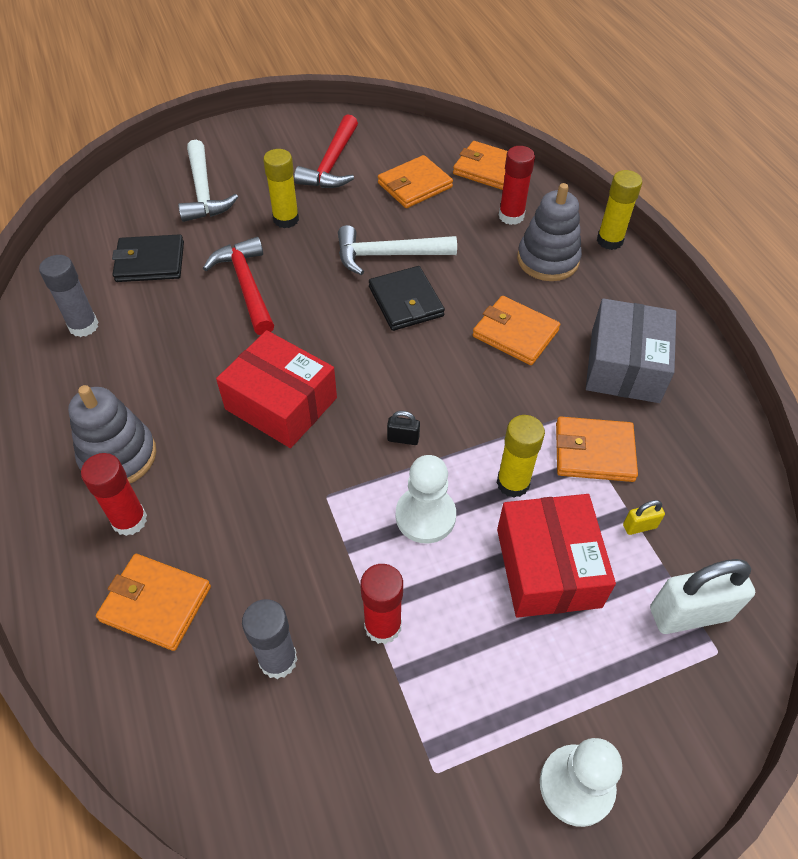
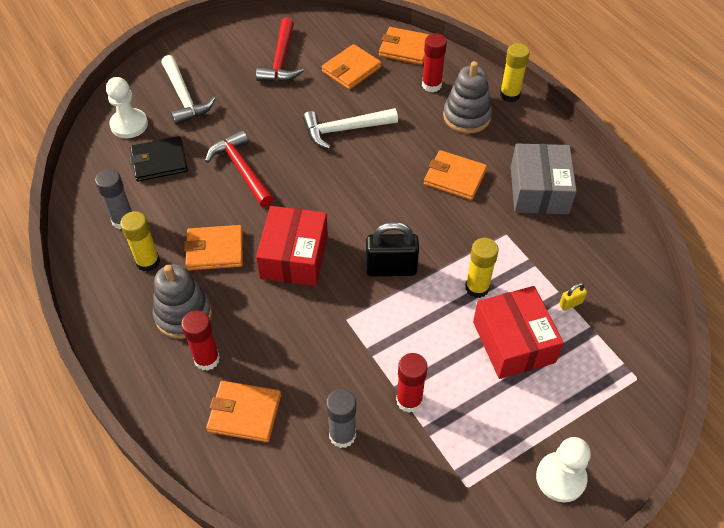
camera: 10 degrees left, 0 degrees up
(281, 403) = (294, 256): red box -> red box turned 75 degrees clockwise
(286, 219) = (257, 111): yellow glue stick -> yellow glue stick (148, 262)
(403, 438) = (391, 268): black padlock -> black padlock, size x2.18
(406, 301) = (367, 164): black wallet -> none
(425, 516) = (420, 321): white pawn -> white pawn (129, 125)
(594, 452) = (529, 257): orange wallet -> orange wallet (215, 250)
(689, 614) = (614, 357): white padlock -> none

